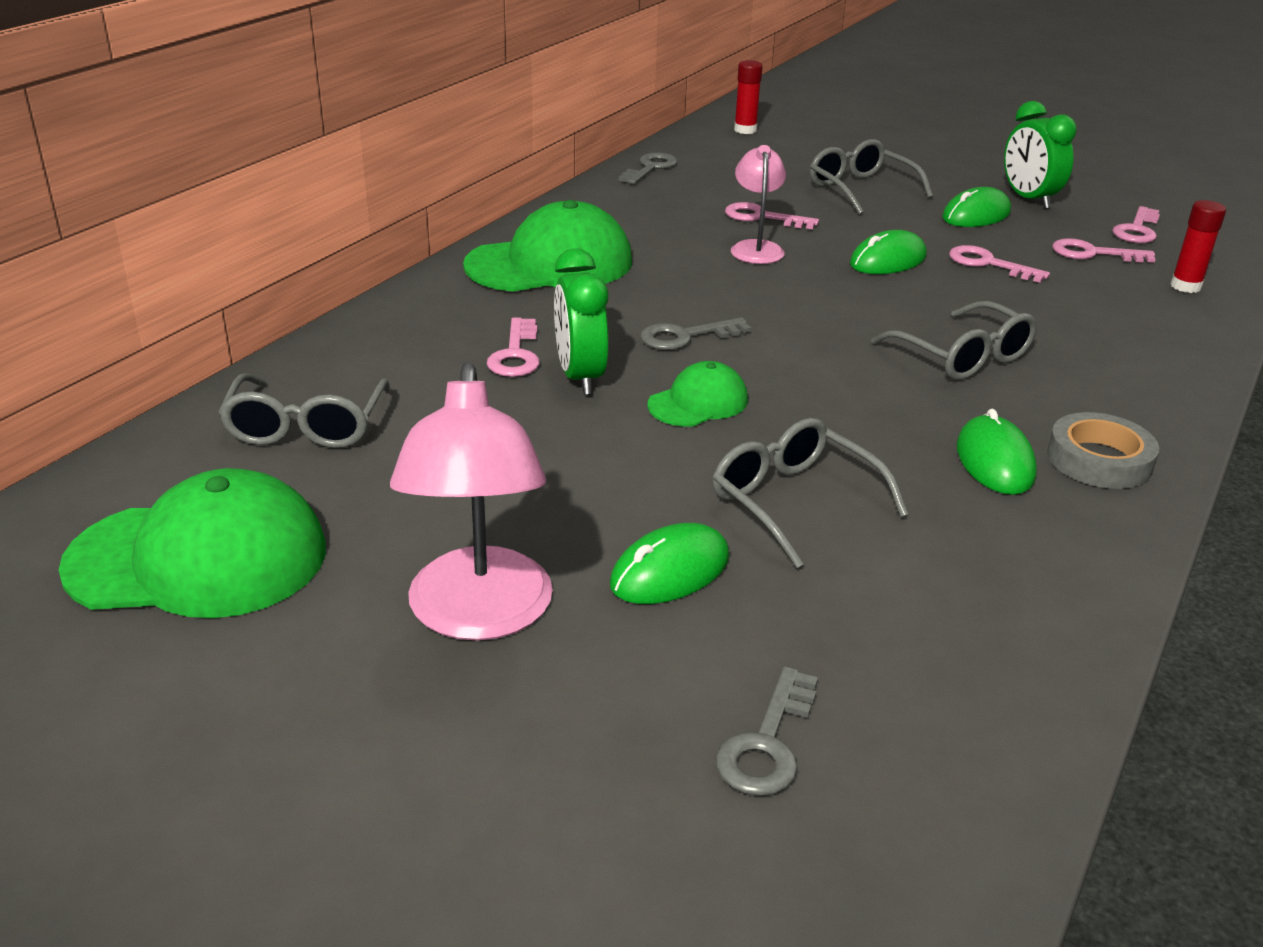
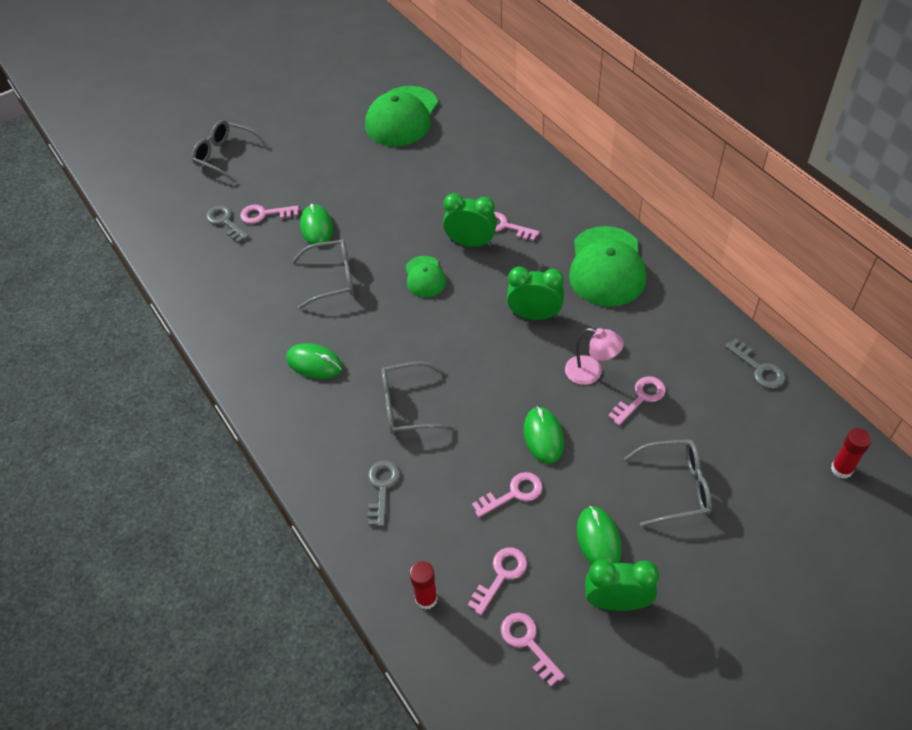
camera: 120 degrees right, 20 degrees up
(306, 427) = (475, 151): grey glasses -> grey glasses (225, 156)
(479, 616) = (327, 174): pink lamp -> none
(685, 337) = (491, 295): grey key -> grey key (382, 487)
(688, 676) = (264, 214): none -> pink key
(694, 297) = (534, 315): none -> green clock
(1099, 460) = (289, 405): grey tape -> none

